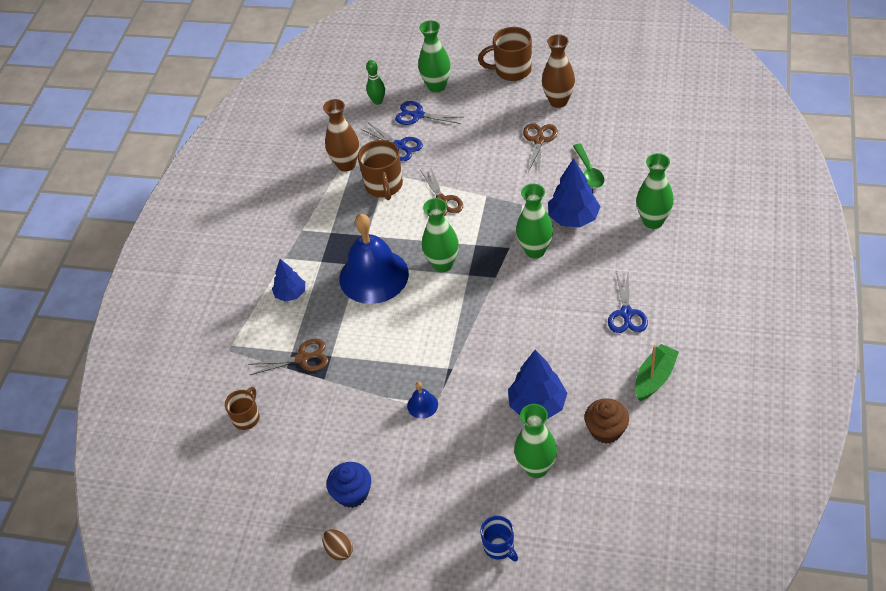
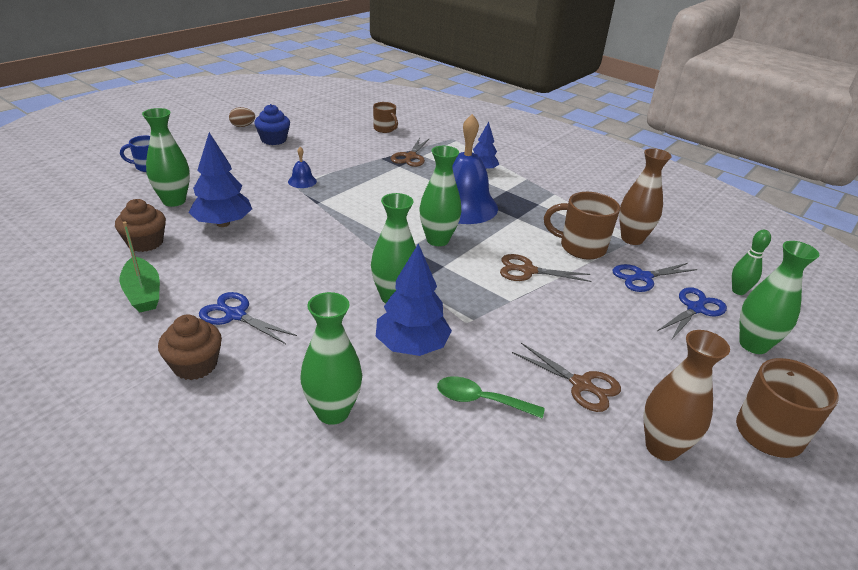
camera: 110 degrees right, 15 degrees down
(681, 299) = (195, 365): none -> brown cupcake

